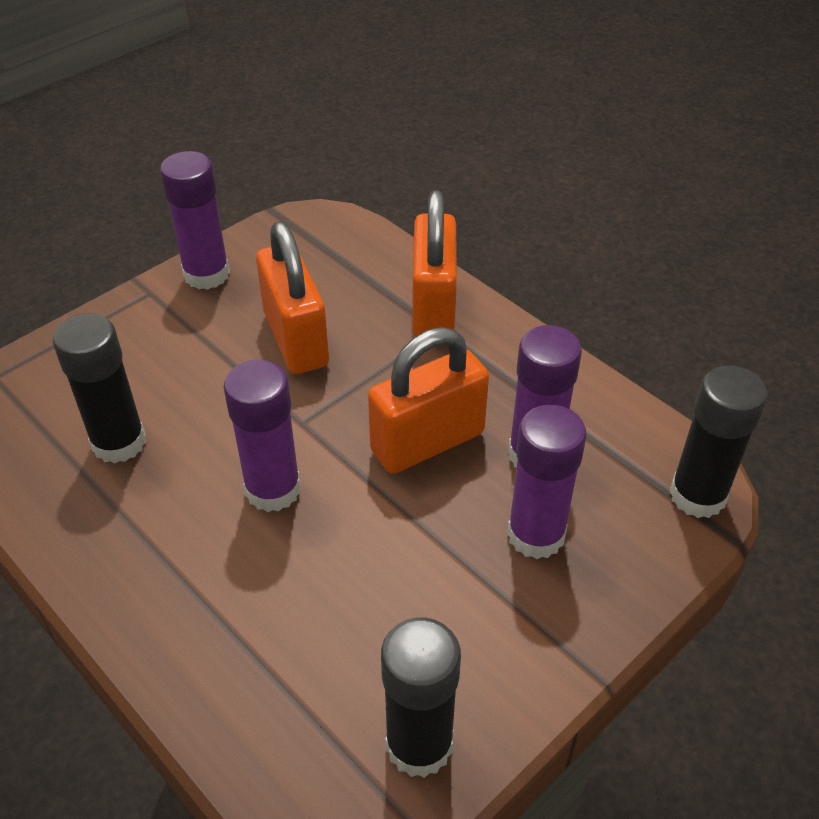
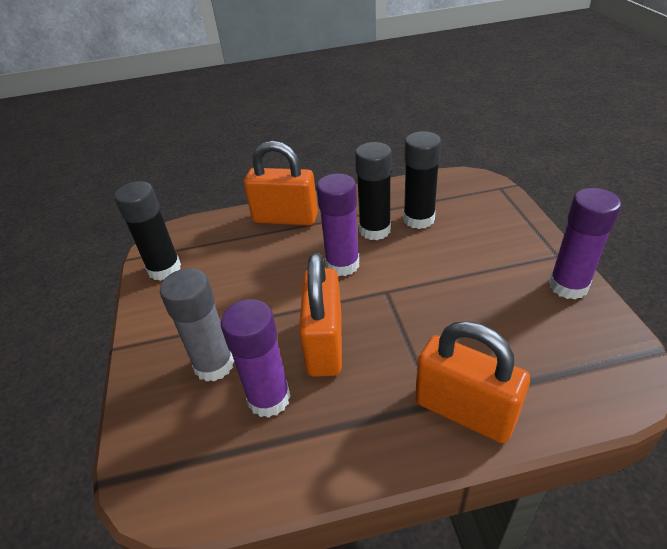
camera: 125 degrees right, 5 degrees down
(296, 339) = (467, 311): orange padlock -> orange padlock (285, 218)
(536, 535) = (214, 365): purple glue stick -> grey glue stick
(697, 495) = (151, 483): black glue stick -> black glue stick (375, 230)

